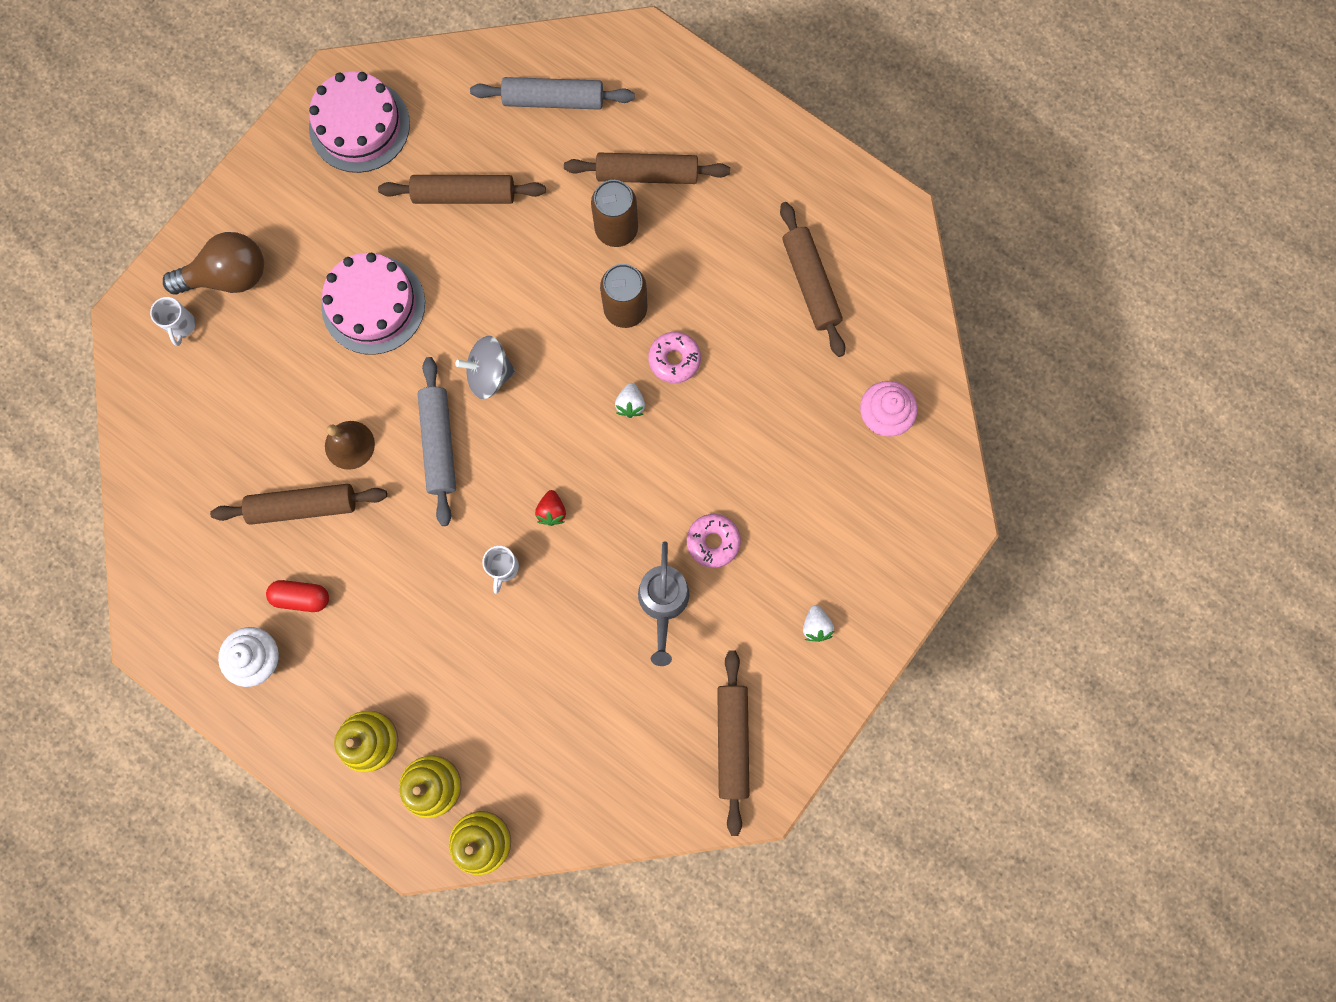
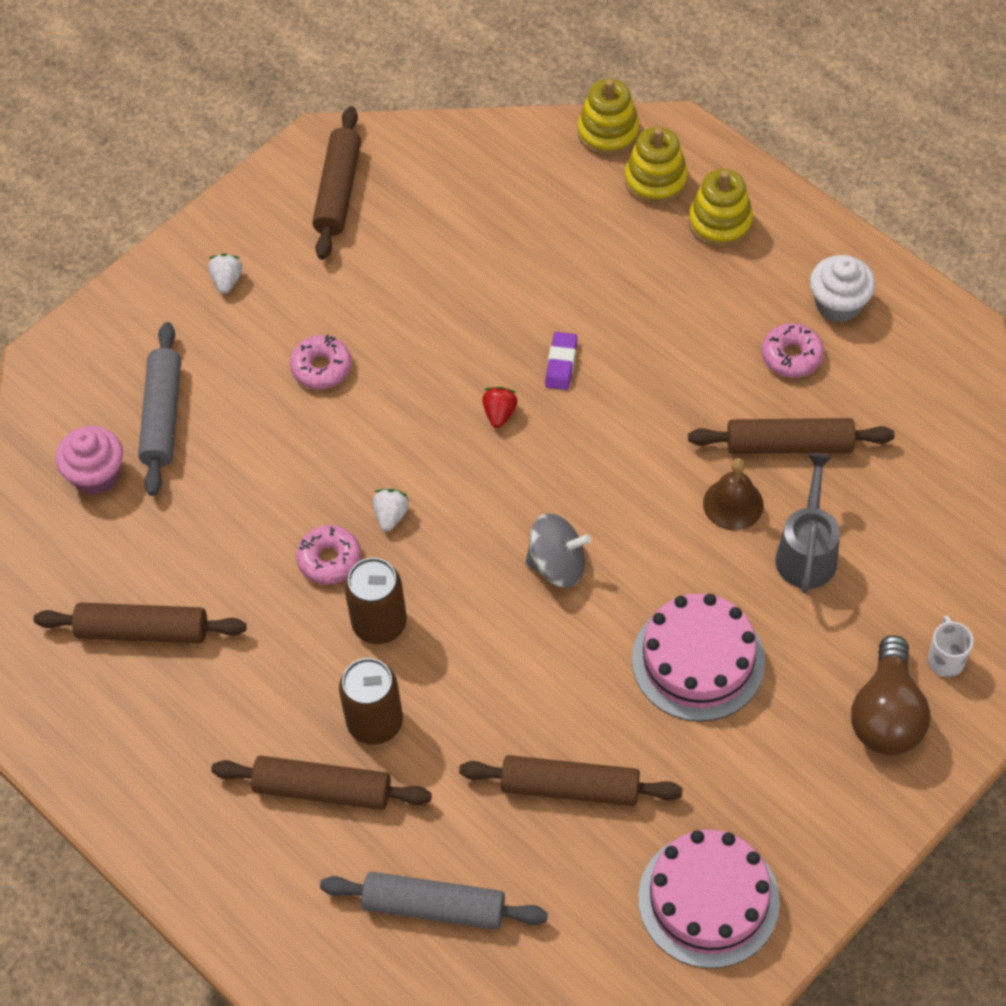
camera: 170 degrees left, 20 degrees down
(228, 276) = (886, 714): brown light bulb -> brown light bulb turned 75 degrees counterclockwise
(301, 597) = (791, 356): red capsule -> pink donut
(439, 444) = (625, 495): grey rolling pin -> grey rolling pin (162, 416)
(503, 568) = (561, 363): white mug -> purple eraser
(663, 603) = (388, 315): grey watering can -> grey watering can (807, 551)
(810, 283) = (142, 631): brown rolling pin -> brown rolling pin turned 75 degrees counterclockwise

